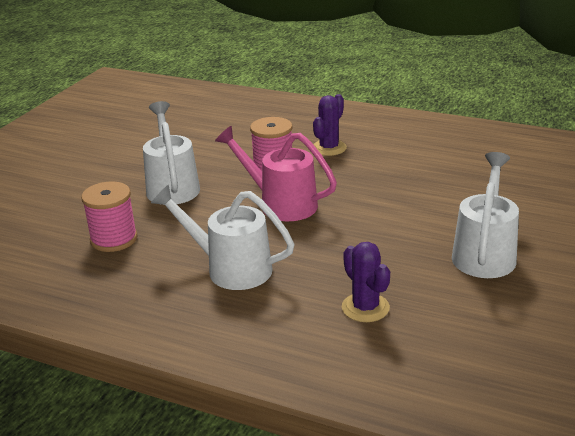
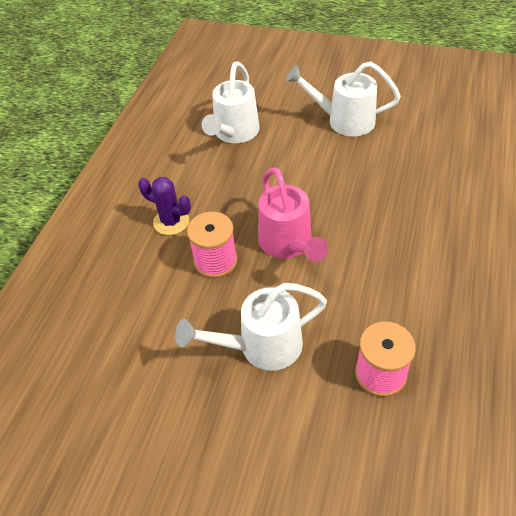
camera: 95 degrees left, 20 degrees up
(230, 268) = (405, 263): white watering can -> white watering can (234, 133)
(280, 204) = (288, 244): pink watering can -> pink watering can turned 45 degrees counterclockwise
(365, 308) = (430, 175): purple cactus -> none

